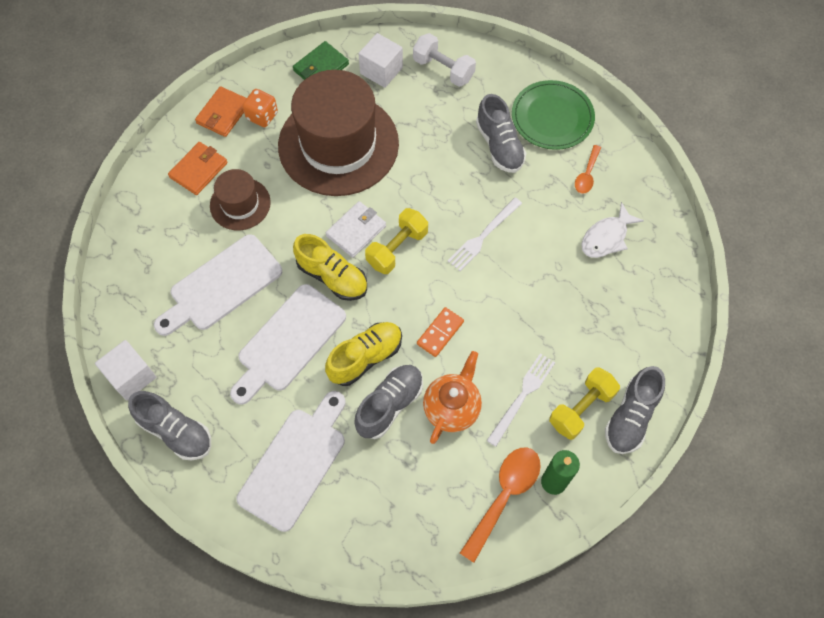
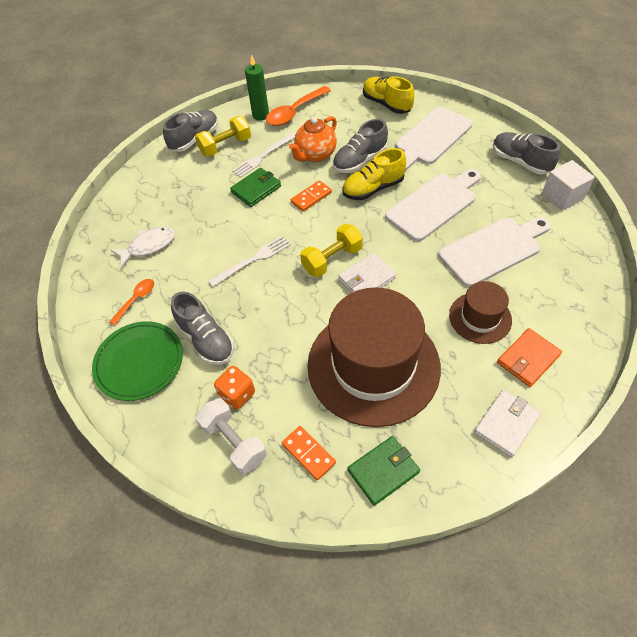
camera: 165 degrees left, 10 degrees down
(223, 113) = (506, 424): orange wallet -> white wallet
(262, 116) = (458, 413): orange dice -> orange dice (237, 394)
(332, 276) = (393, 245): yellow shoe -> yellow shoe (386, 104)
(381, 70) = (308, 453): white cube -> orange domino
(499, 146) = (206, 339): grey shoe -> grey shoe turned 150 degrees clockwise
(512, 336) = (256, 189): none -> green wallet

